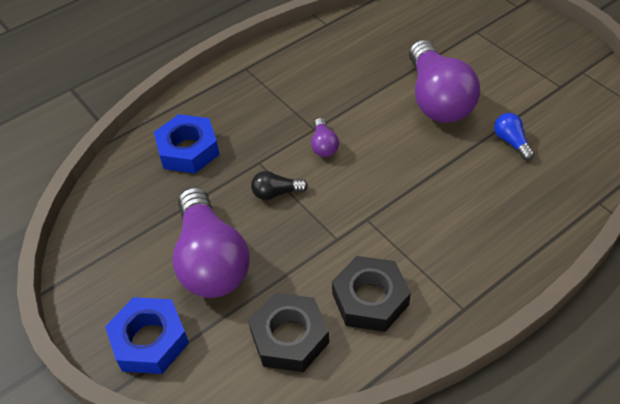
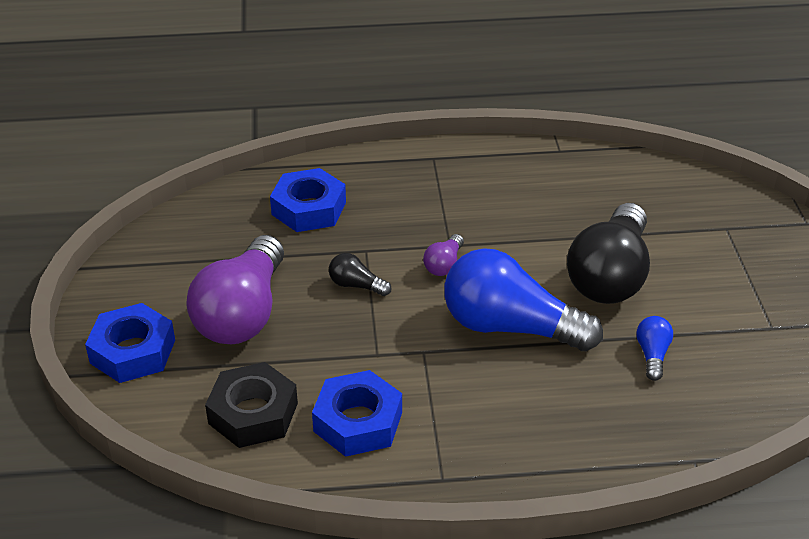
camera: 30 degrees right, 10 degrees down
(370, 299) = (358, 421): black nut -> blue nut
(408, 169) = (510, 327): none -> blue light bulb
(437, 99) = (610, 276): purple light bulb -> black light bulb

